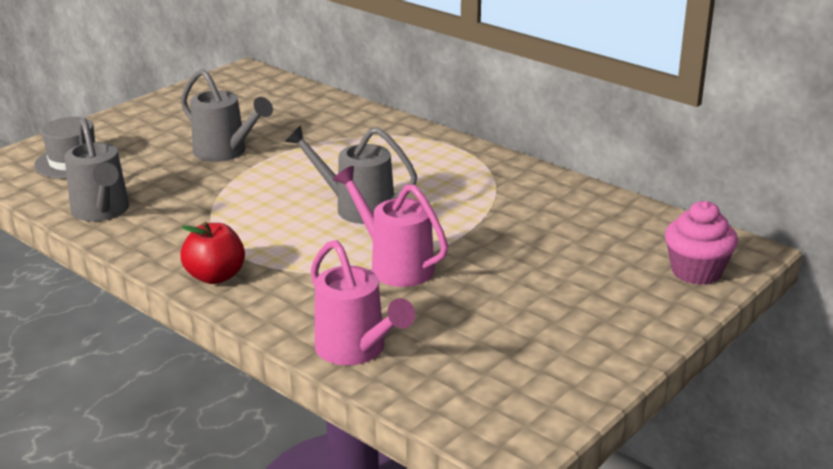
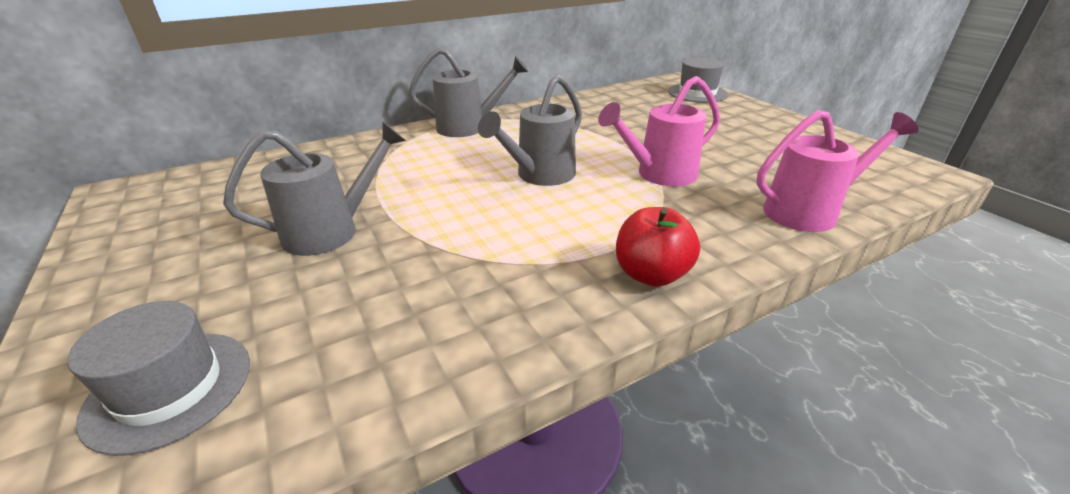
camera: 70 degrees left, 5 degrees up
(102, 212) = (404, 364): grey watering can -> grey watering can (469, 127)
(696, 271) = (697, 93): pink cupcake -> grey hat

